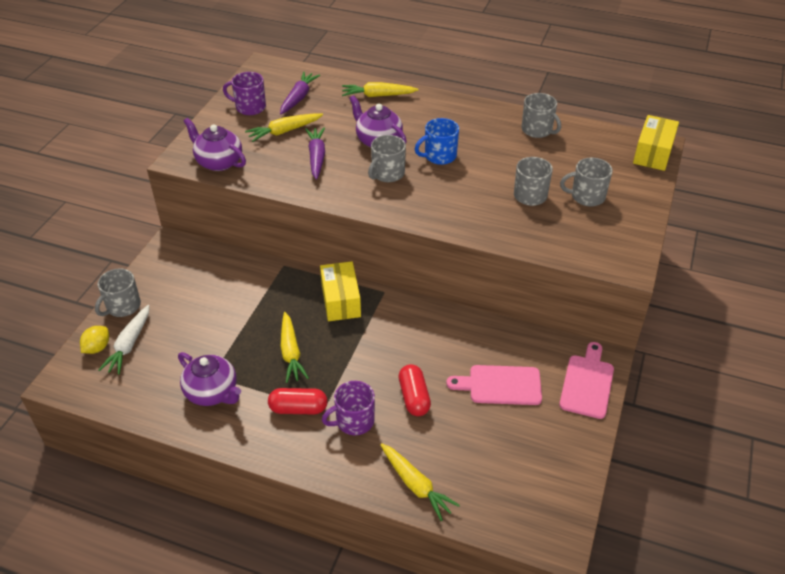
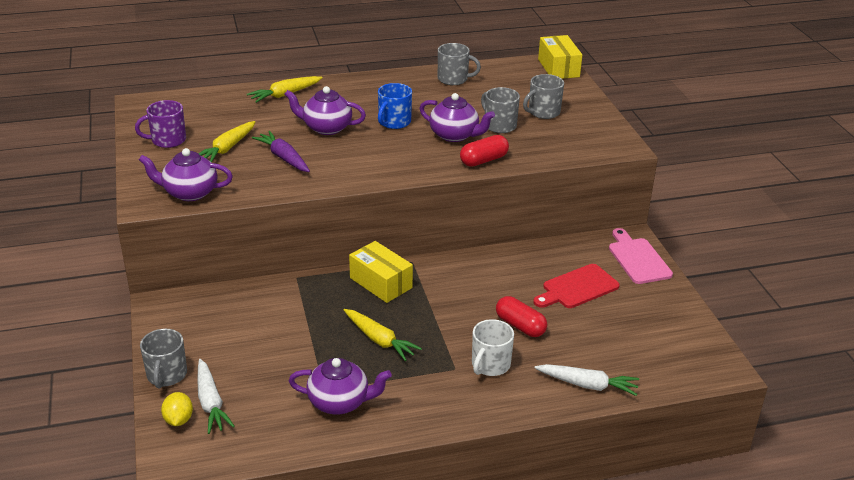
camera: 35 degrees left, 10 degrees down
(298, 98) = (209, 118): purple carrot -> none
(298, 408) = (433, 378): red capsule -> red capsule (484, 160)
(354, 421) = (490, 365): purple mug -> white mug
(387, 174) = (364, 149): grey mug -> none
(415, 485) = (587, 385): yellow carrot -> white carrot
(478, 190) = (455, 135): none -> purple teapot
(500, 385) = (577, 288): pink cutting board -> red cutting board

